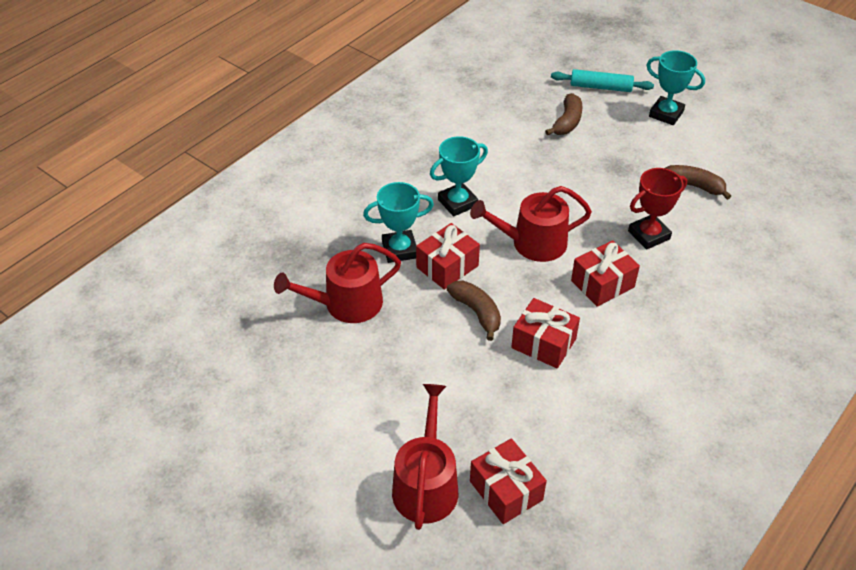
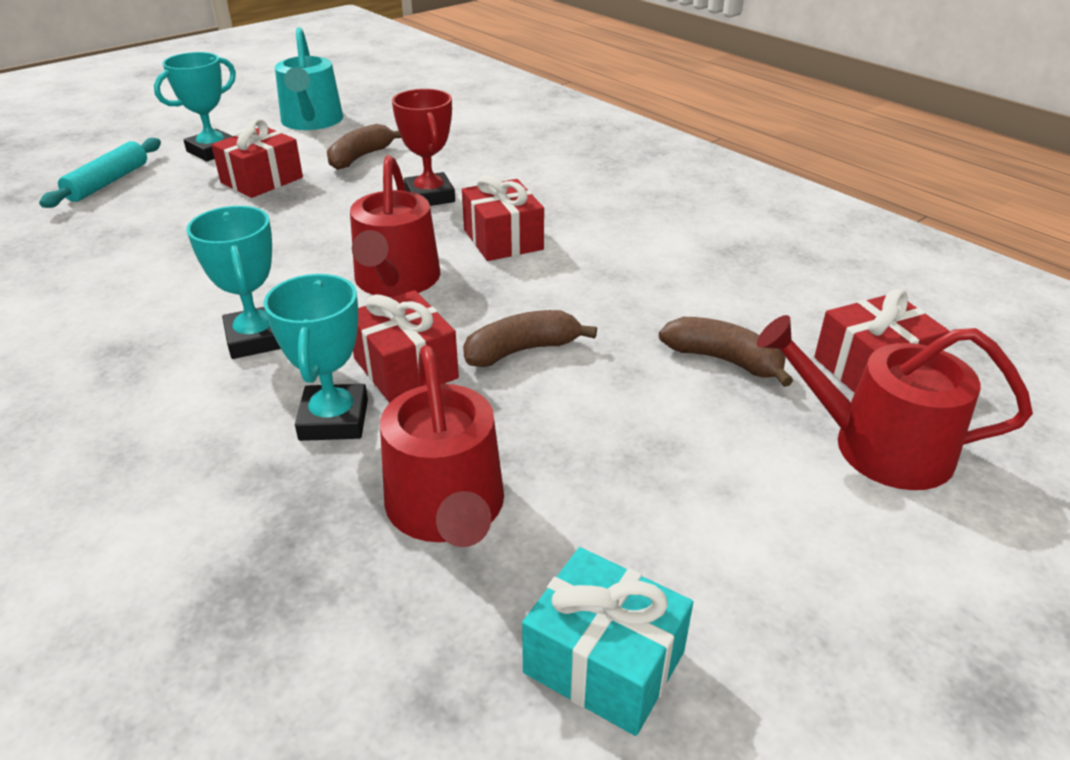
camera: 80 degrees left, 10 degrees down
(269, 369) = (604, 662): none -> turquoise gift
(543, 343) = (601, 299): red gift -> red gift (262, 180)
(567, 122) = (156, 217): brown banana -> brown banana (723, 360)
(741, 145) = (311, 122): none -> turquoise watering can

